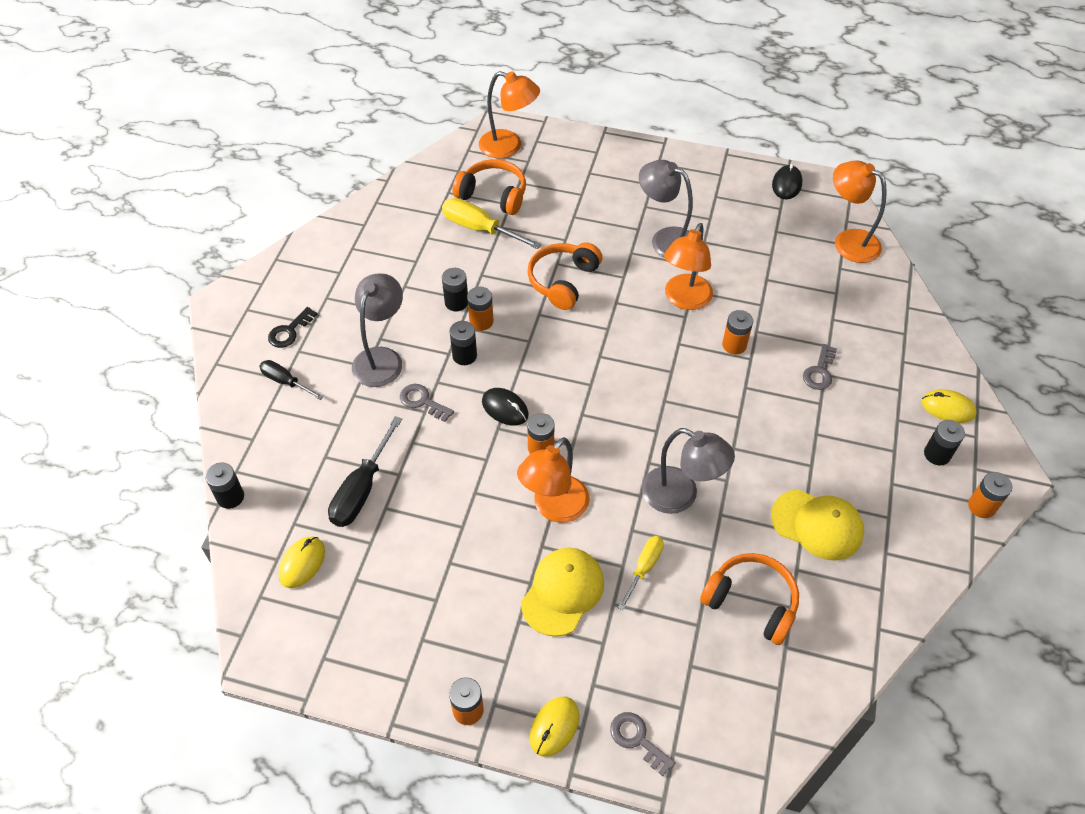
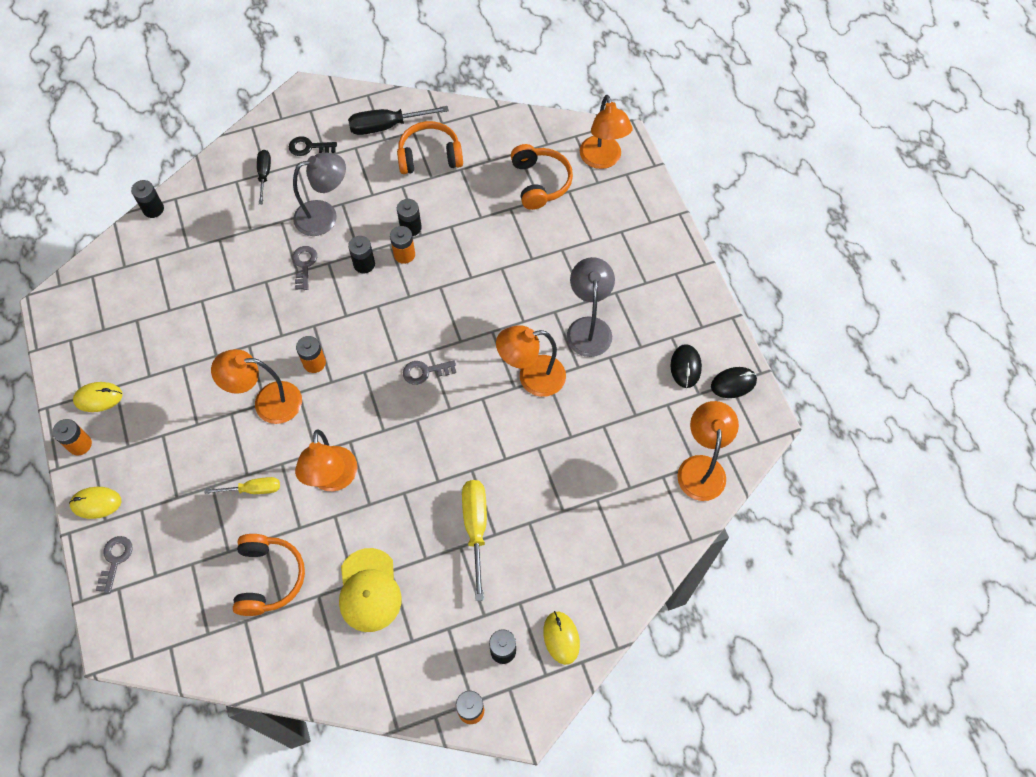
camera: 55 degrees right, 10 degrees up
(302, 563) = (129, 282): yellow mouse -> yellow mouse (98, 398)
(361, 490) = (206, 277): black screwdriver -> black screwdriver (386, 126)
(479, 228) = (496, 195): yellow screwdriver -> yellow screwdriver (475, 527)
(505, 408) = (334, 319): black mouse -> black mouse (685, 367)
(562, 592) = (201, 448): yellow cap -> none
(563, 281) = (486, 283): orange headphones -> orange headphones (429, 156)
(680, 496) = (333, 479): grey lamp -> orange lamp
(734, 345) = (510, 439): orange battery -> none
(819, 371) = (529, 517): grey key -> grey key (425, 372)

